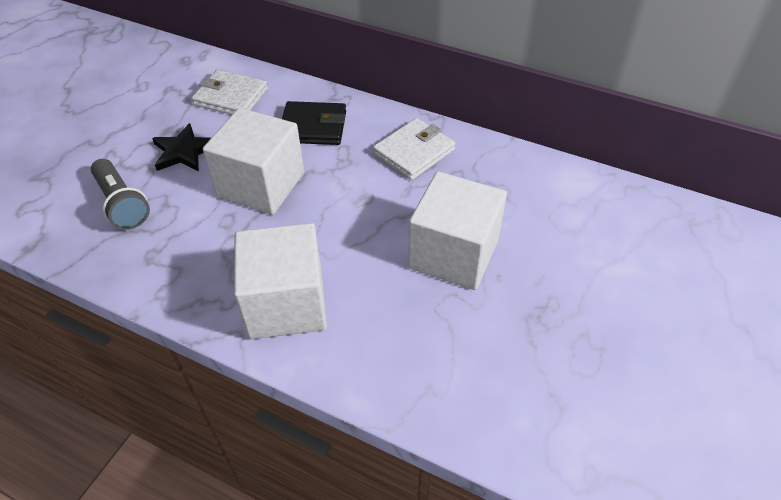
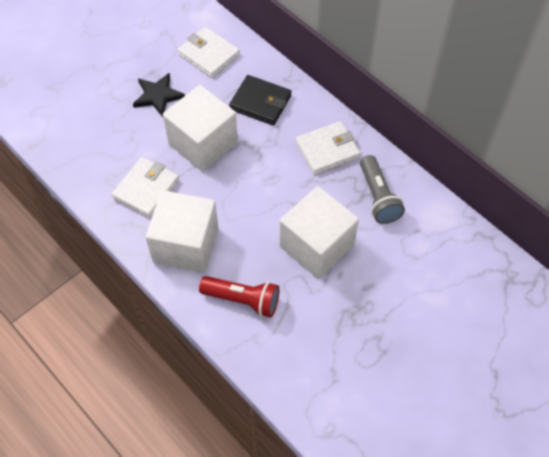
camera: 20 degrees right, 10 degrees up
(122, 204) = (102, 129): grey flashlight -> grey flashlight (378, 197)
(206, 254) = (146, 189): none -> white wallet
(392, 346) = (243, 300): none -> red flashlight

